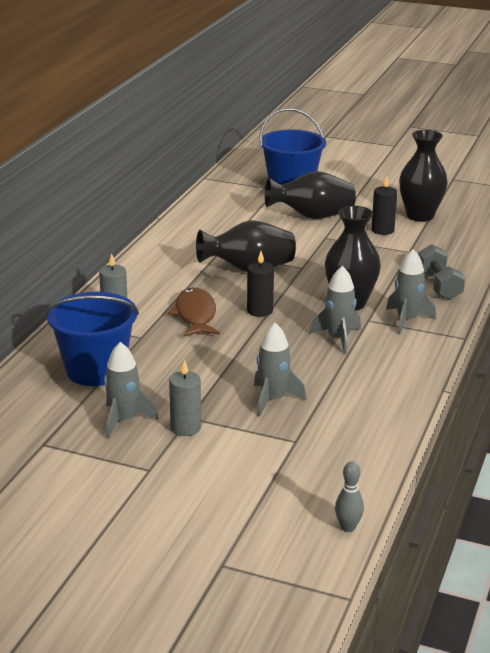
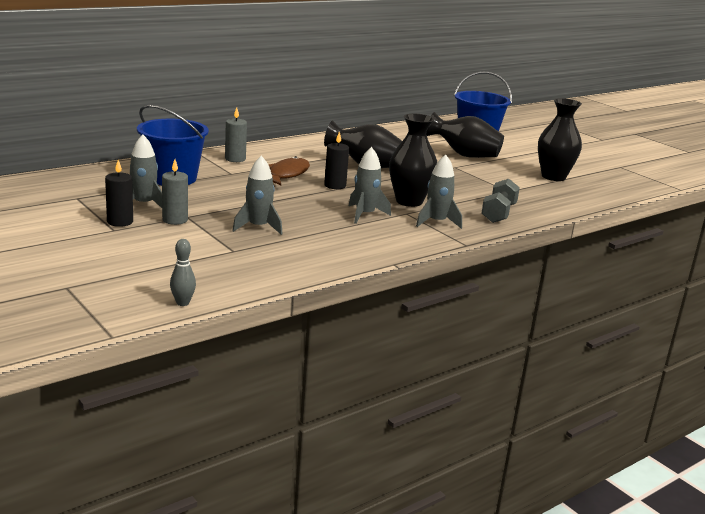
camera: 30 degrees right, 5 degrees down
(382, 230) = (507, 175): black candle -> black candle (120, 222)

